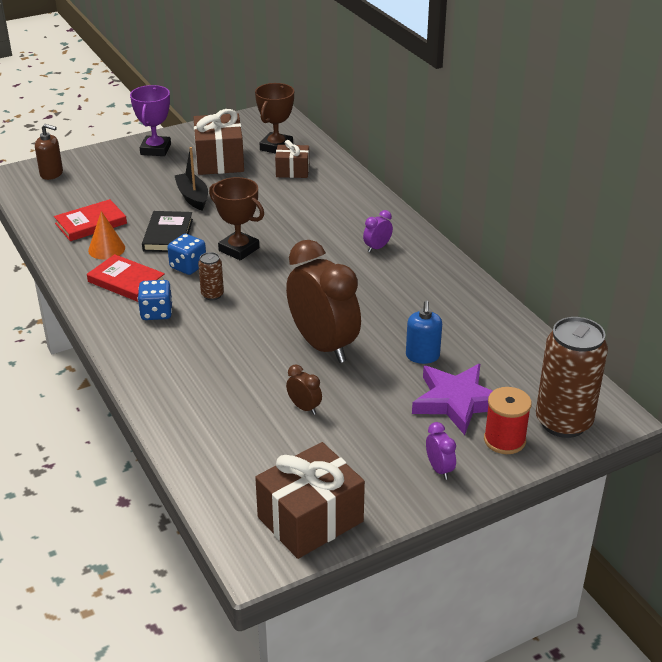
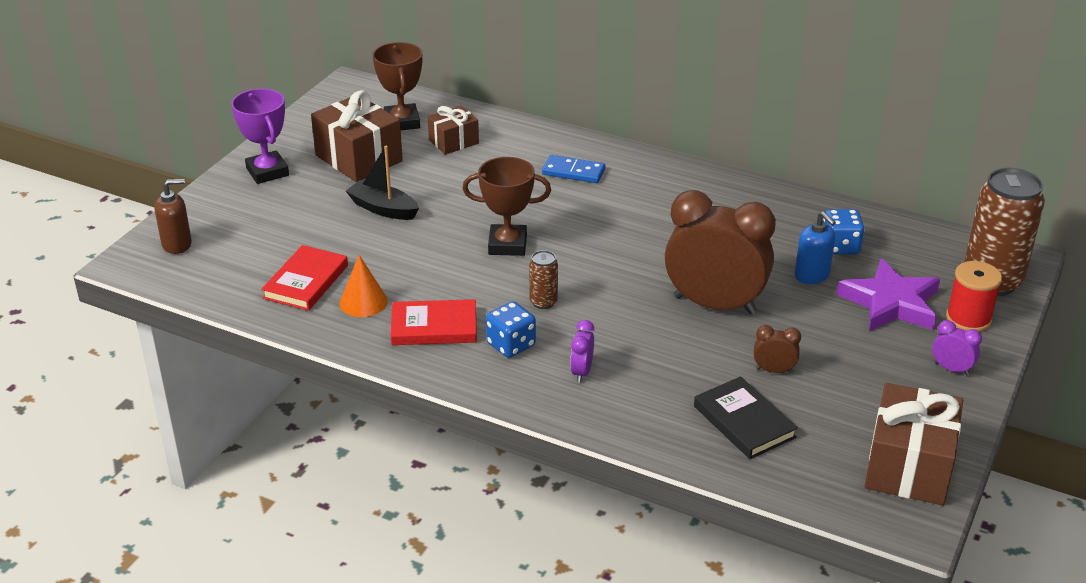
camera: 35 degrees left, 0 degrees up
(168, 235) = (411, 260): black book -> black book (744, 422)
(188, 266) = (478, 284): blue dice -> blue dice (840, 246)
(346, 219) = (573, 172): none -> blue domino
(377, 248) = (640, 189): purple clock -> purple clock (582, 372)

